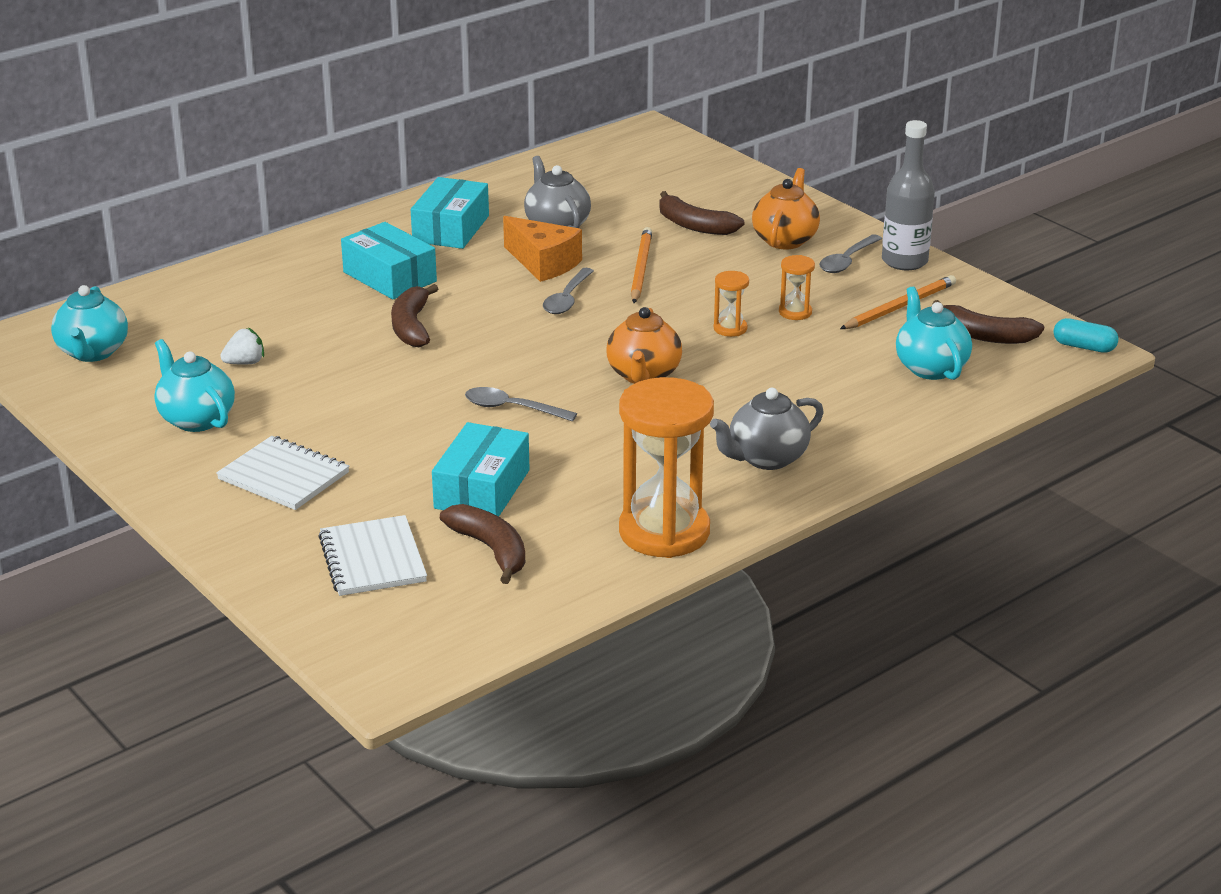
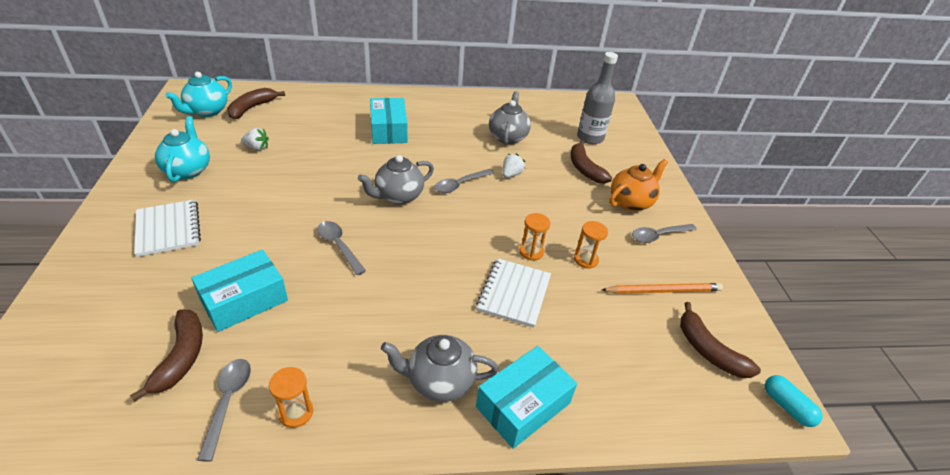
camera: 30 degrees right, 10 degrees up
(373, 559) = (116, 321): white notebook -> white notebook (514, 293)
(412, 326) = (360, 164): brown banana -> brown banana (252, 108)
(451, 228) = (452, 116): turquoise box -> turquoise box (523, 405)
(510, 339) = (398, 196): none -> grey teapot
(543, 263) = (474, 156): orange cheese -> none
(589, 554) = (228, 402): none -> grey spoon
(614, 265) = (511, 174): none -> white strawberry
(641, 268) = (523, 183): orange pencil -> none
(643, 375) = (440, 261): orange teapot -> none
(664, 532) = (296, 412): orange hourglass -> orange hourglass, size x0.43
(904, 261) = (698, 254): grey bottle -> grey bottle (590, 138)
(930, 367) = (640, 359): turquoise teapot -> none

